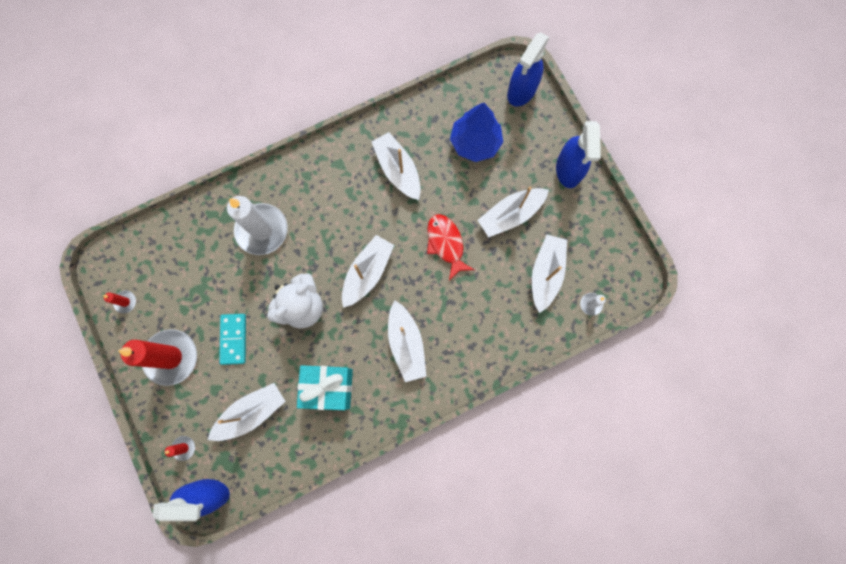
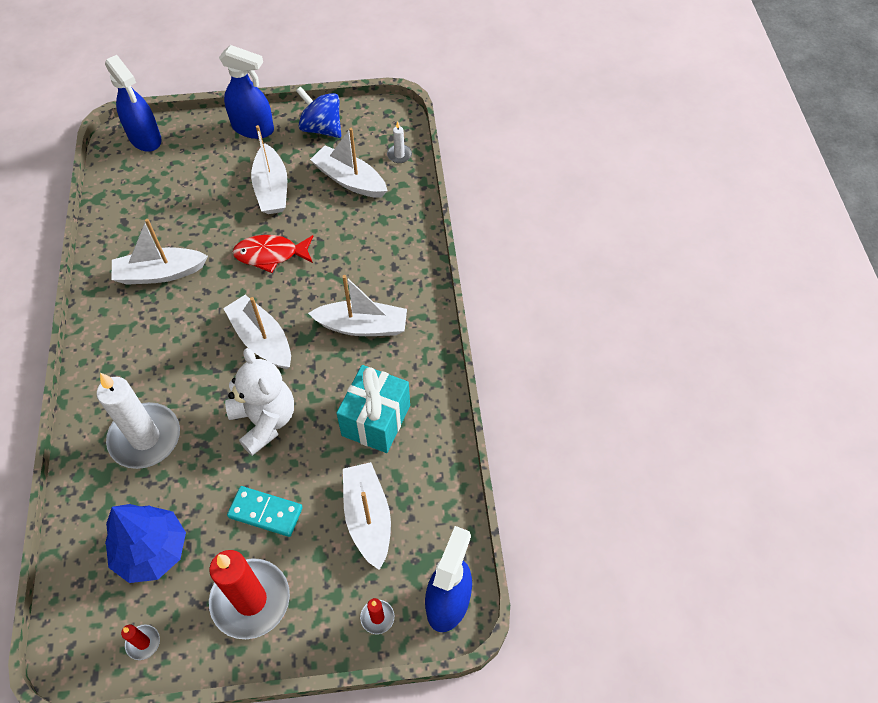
camera: 70 degrees left, 20 degrees down
(475, 143) = (175, 194): blue tree -> blue tree (152, 550)
(593, 226) = (322, 128): none -> blue spinning top

